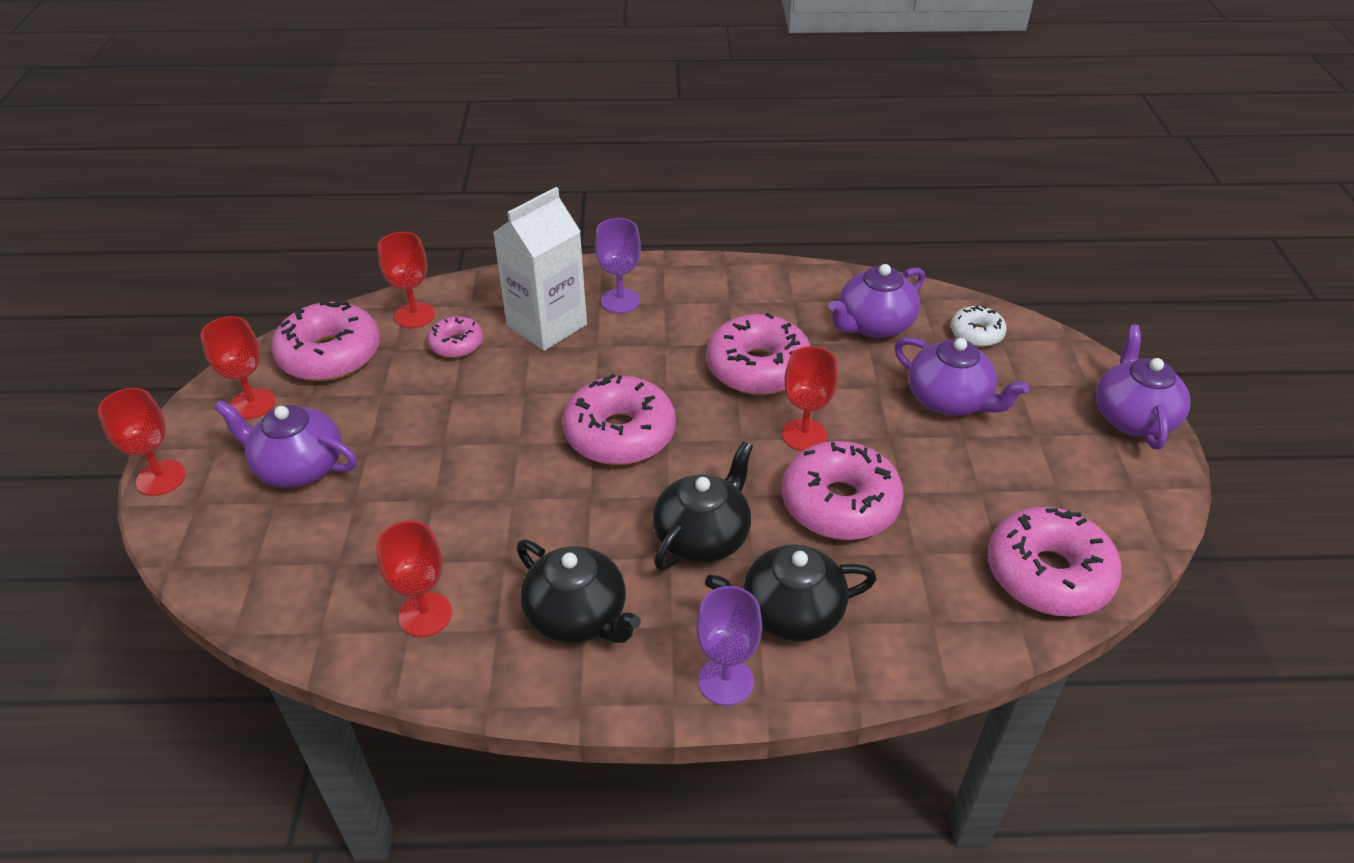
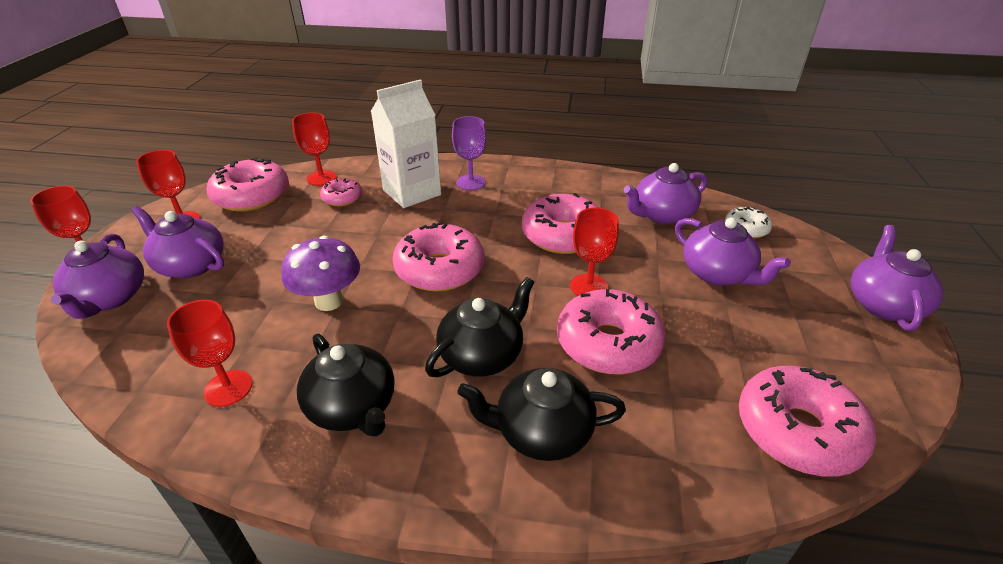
camera: 10 degrees right, 5 degrees down
(217, 525) = (110, 298): none -> purple teapot
(499, 494) = (329, 301): none -> purple mushroom
(726, 681) = (465, 488): purple goblet -> none

